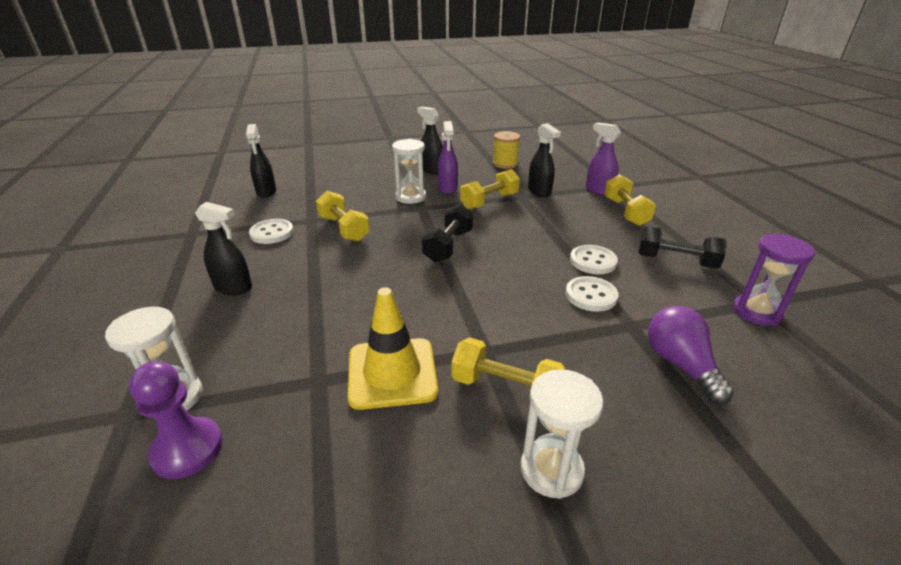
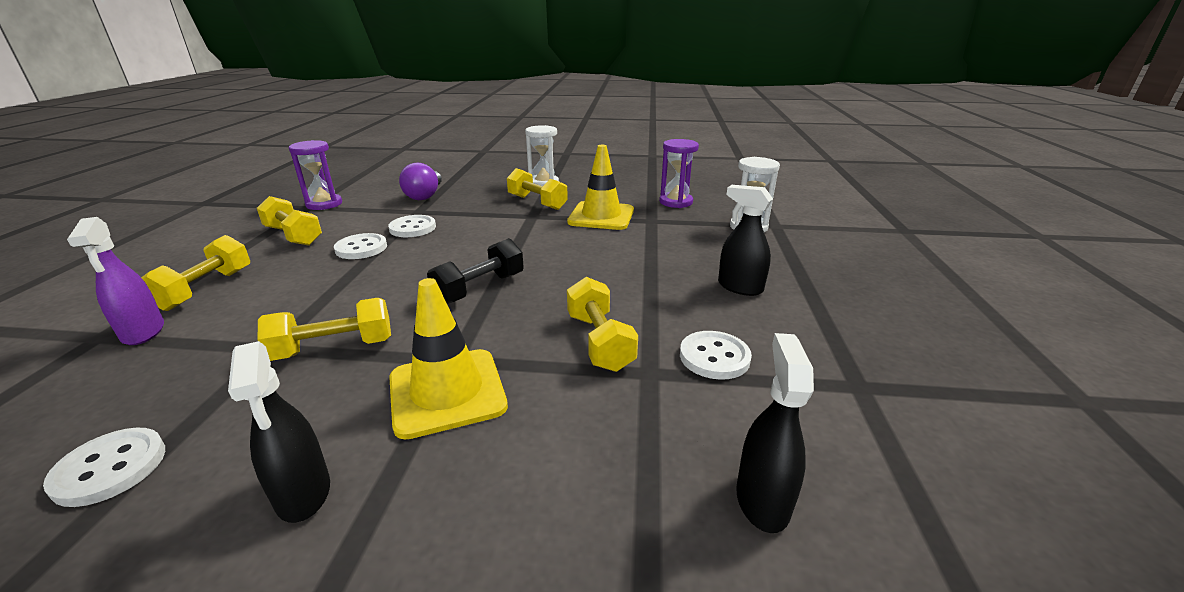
camera: 160 degrees left, 5 degrees down
(187, 449) = (726, 209): purple pawn -> none
(276, 455) = (676, 202): none -> purple hourglass
(410, 197) = (447, 392): white hourglass -> yellow traffic cone
(447, 188) = (355, 402): purple spray bottle -> none
(505, 164) = (110, 468): yellow spool -> white button
(539, 191) = (224, 352): black spray bottle -> none
(676, 261) = (293, 236): black dumbbell -> yellow dumbbell

